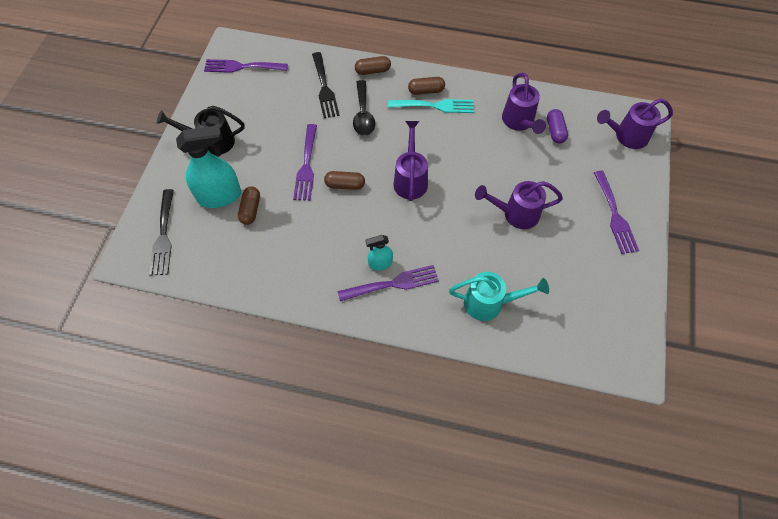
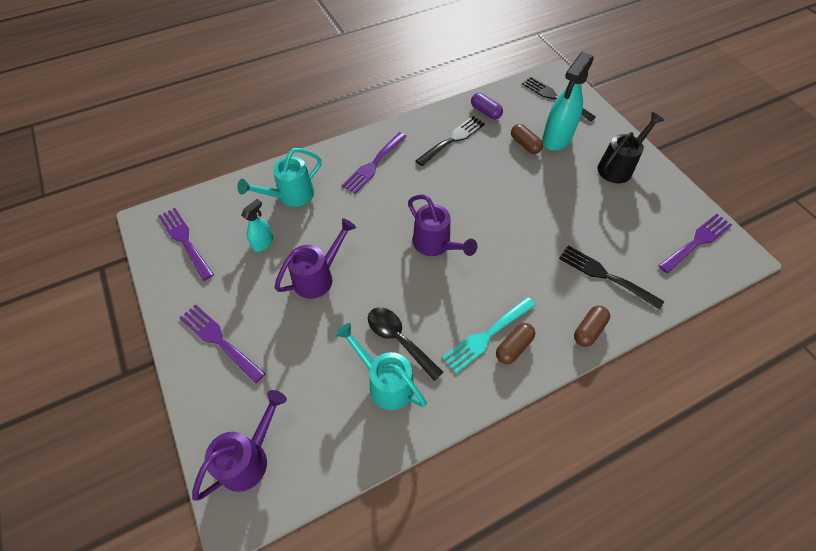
camera: 140 degrees right, 5 degrees down
(300, 259) = (453, 139): none -> black fork
(306, 166) = (528, 198): purple fork -> purple fork (184, 240)
(345, 185) = (482, 204): brown capsule -> none
(363, 114) = (540, 275): black spoon -> black spoon (399, 339)
(380, 263) = (395, 170): turquoise spray bottle -> turquoise spray bottle (263, 243)
(519, 122) = (386, 383): purple watering can -> turquoise watering can
(555, 131) = (338, 400): purple capsule -> purple capsule (485, 112)

